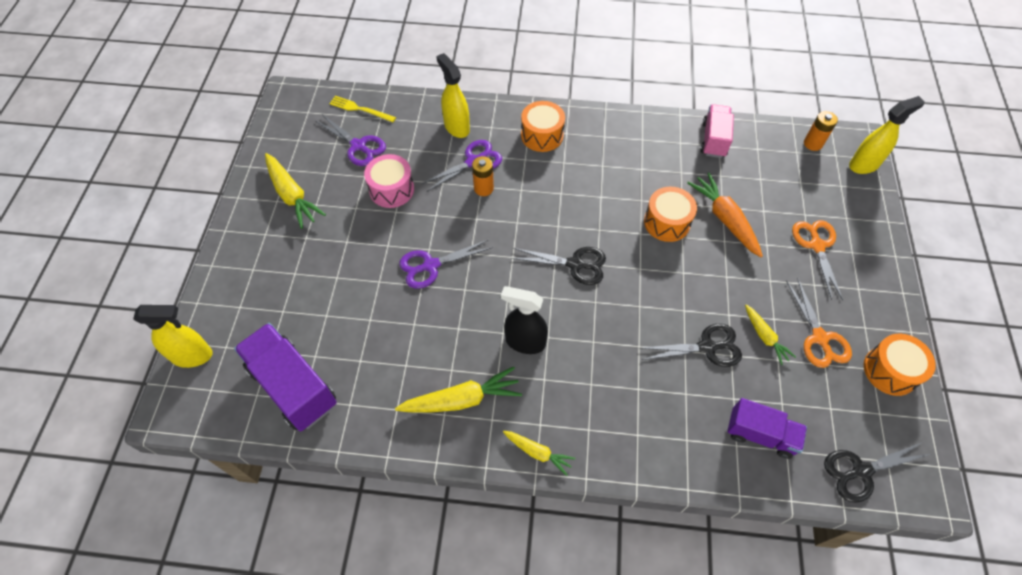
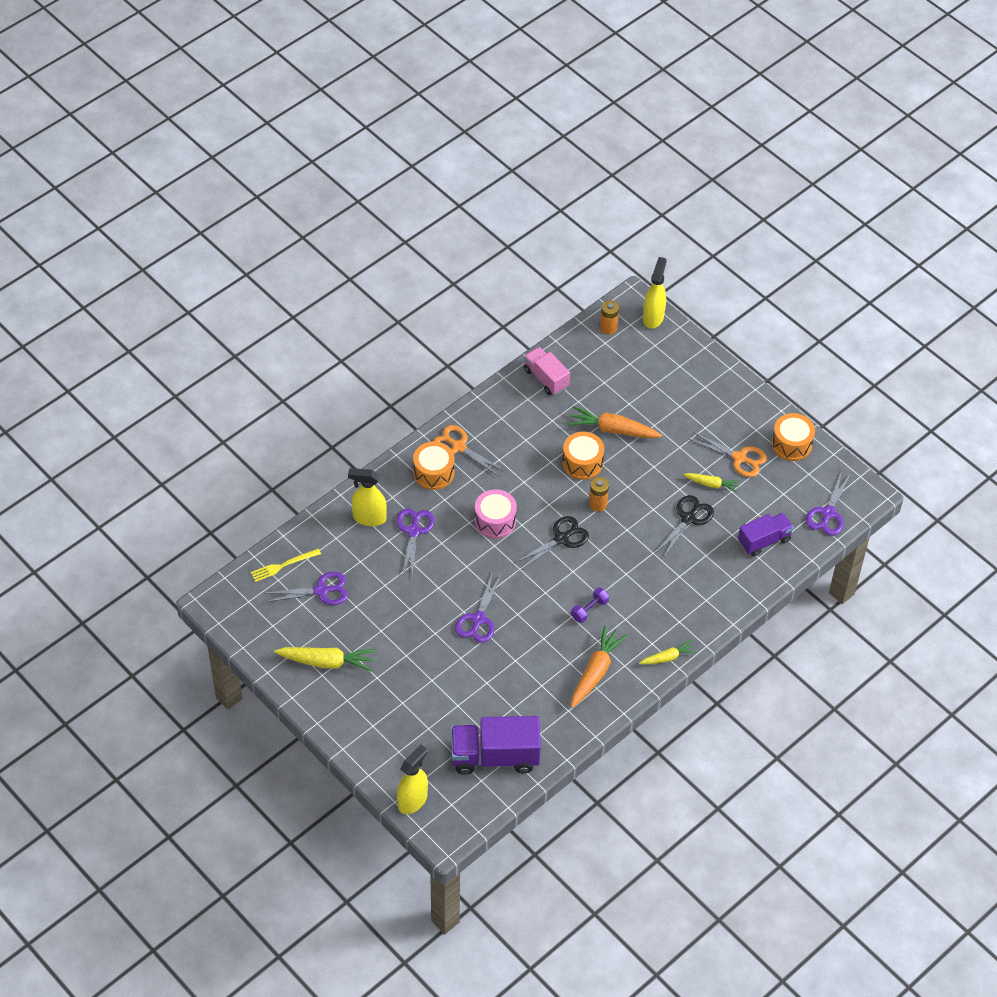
camera: 50 degrees left, 5 degrees down
(391, 189) = (387, 598): pink drum -> pink drum (495, 521)
(462, 399) = (595, 671): yellow carrot -> orange carrot
(483, 188) = (444, 543): orange battery -> orange battery (598, 504)
(525, 342) = (589, 609): black spray bottle -> purple dumbbell
(816, 245) = (681, 400): orange scissors -> orange scissors (458, 447)
(861, 471) = (828, 513): black scissors -> purple scissors

